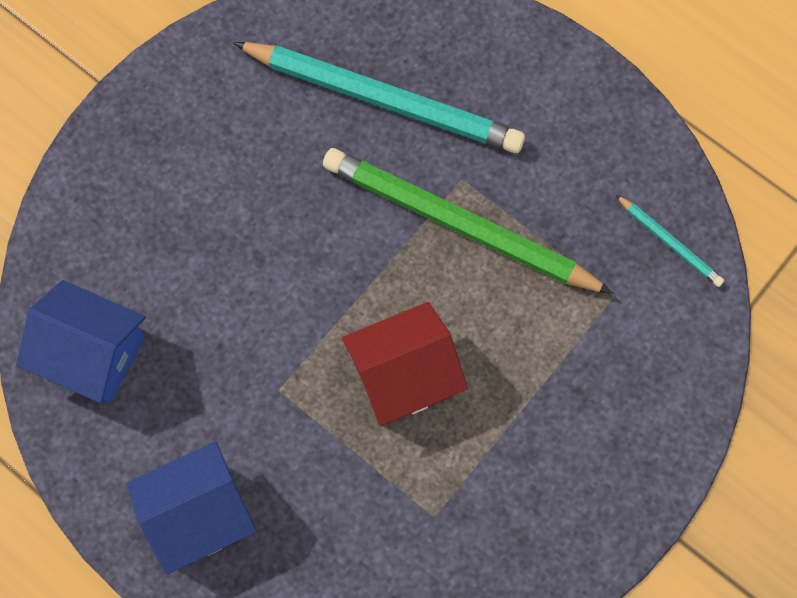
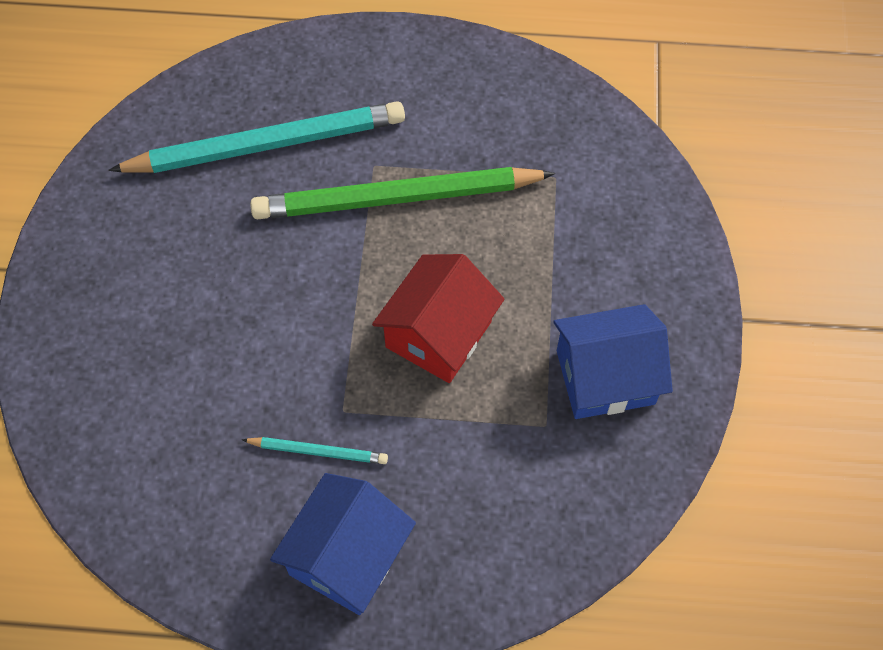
camera: 35 degrees left, 10 degrees down
(91, 354) = (154, 487): blue house -> blue house (605, 377)
(670, 242) = (566, 117): turquoise pencil -> turquoise pencil (318, 451)

